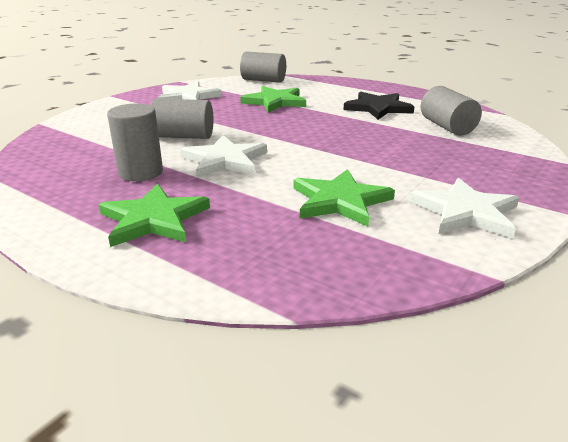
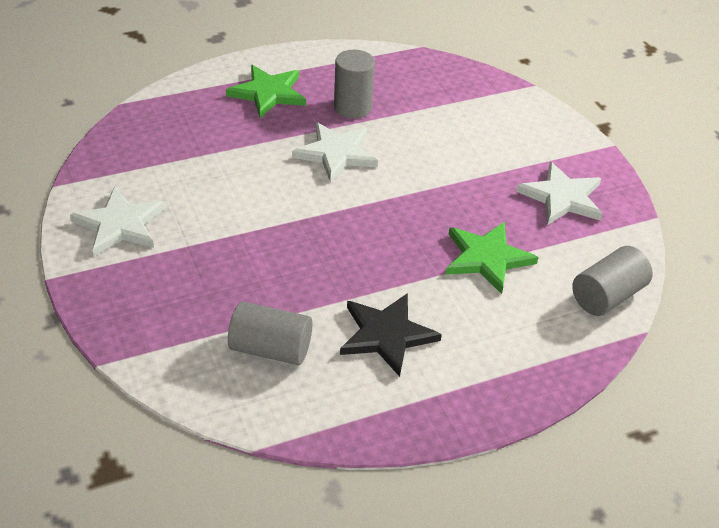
camera: 120 degrees right, 15 degrees up
(183, 136) = (418, 151): grey cylinder -> none
(340, 201) = (204, 176): green star -> none

